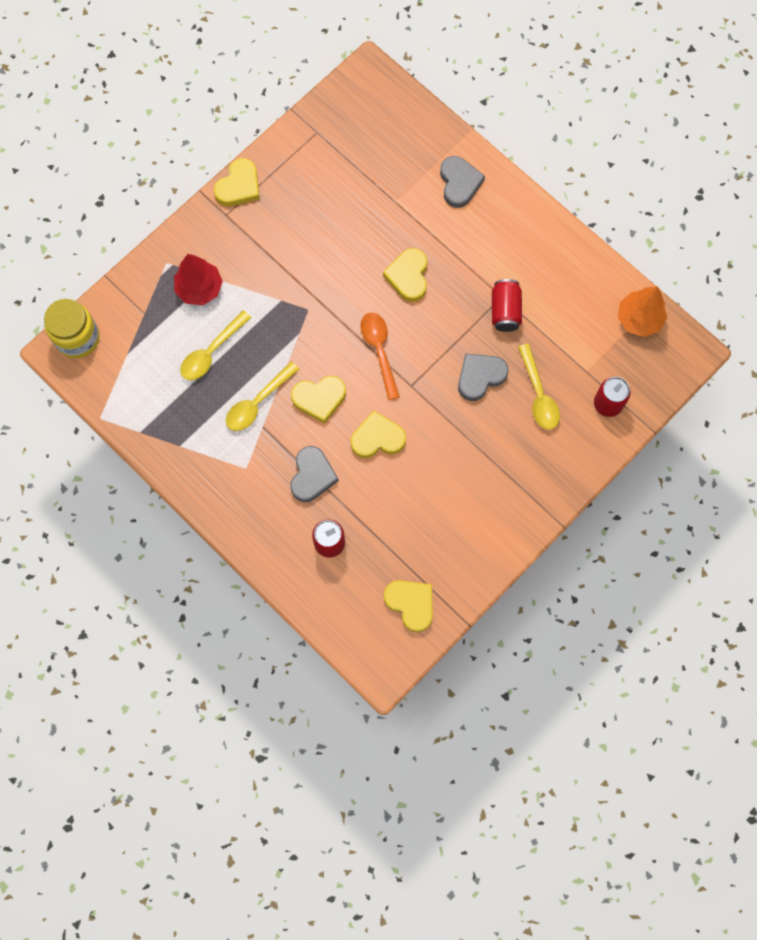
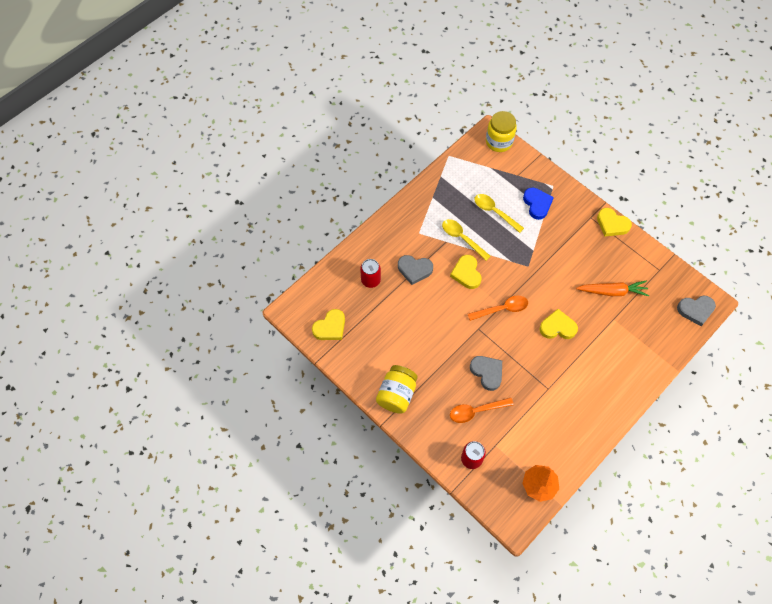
camera: 90 degrees right, 10 degrees down
(199, 288) = (537, 204): red tree -> blue heart
(351, 198) = (612, 291): none -> orange carrot
(377, 438) = (441, 308): yellow heart -> none
(459, 183) = (633, 361): grey heart -> grey heart (695, 310)
(505, 311) = (537, 390): red can -> none
(517, 504) = (397, 394): none -> yellow jar
(538, 394) = (476, 411): yellow spoon -> orange spoon

